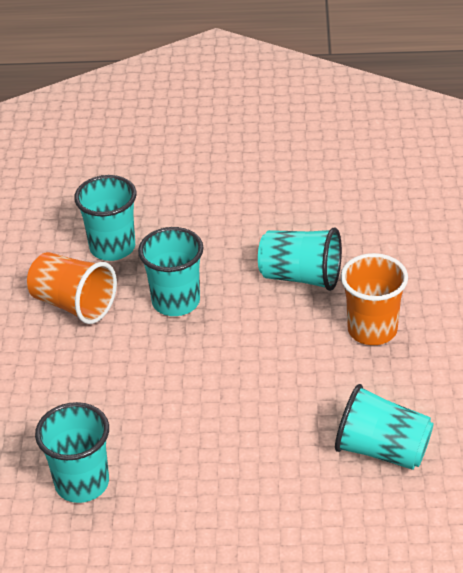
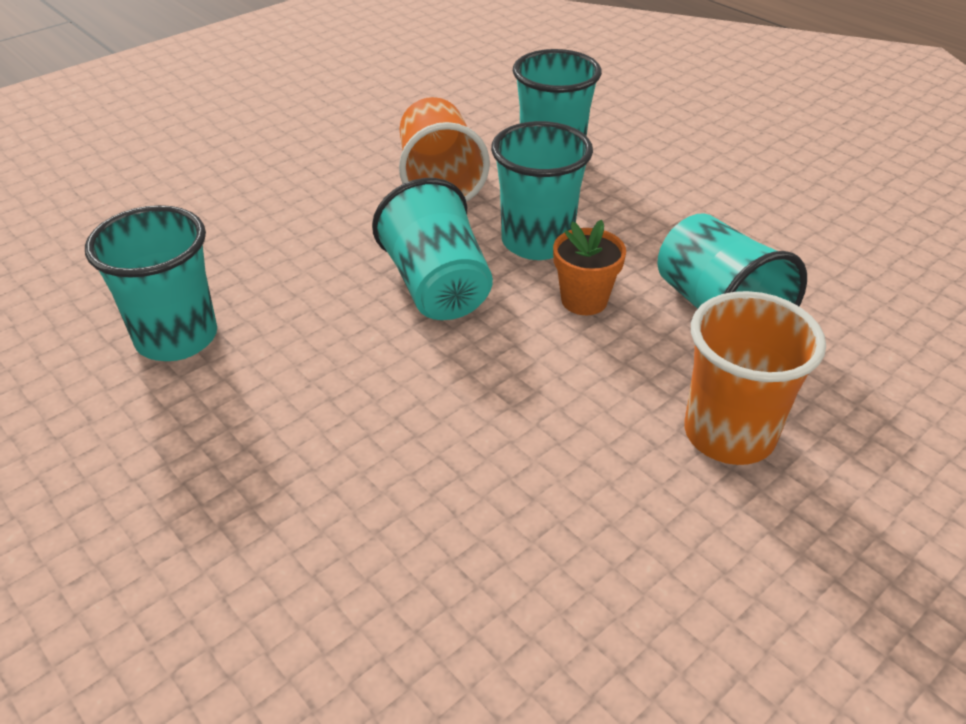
camera: 45 degrees right, 0 degrees up
(239, 315) = (584, 300): none -> orange flower pot
(382, 450) = (524, 600): turquoise cup -> turquoise cup (437, 287)

